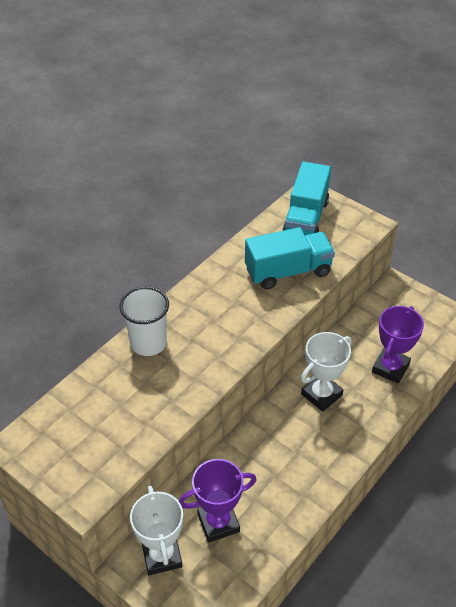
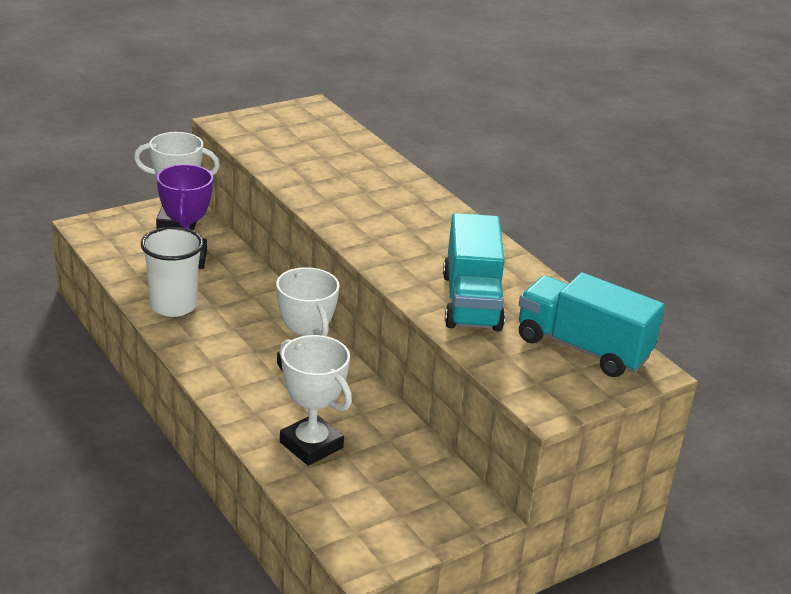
camera: 105 degrees right, 15 degrees down
(148, 343) = (399, 185): white cup -> white cup (173, 306)
(390, 368) = (311, 445): purple trophy -> white trophy

